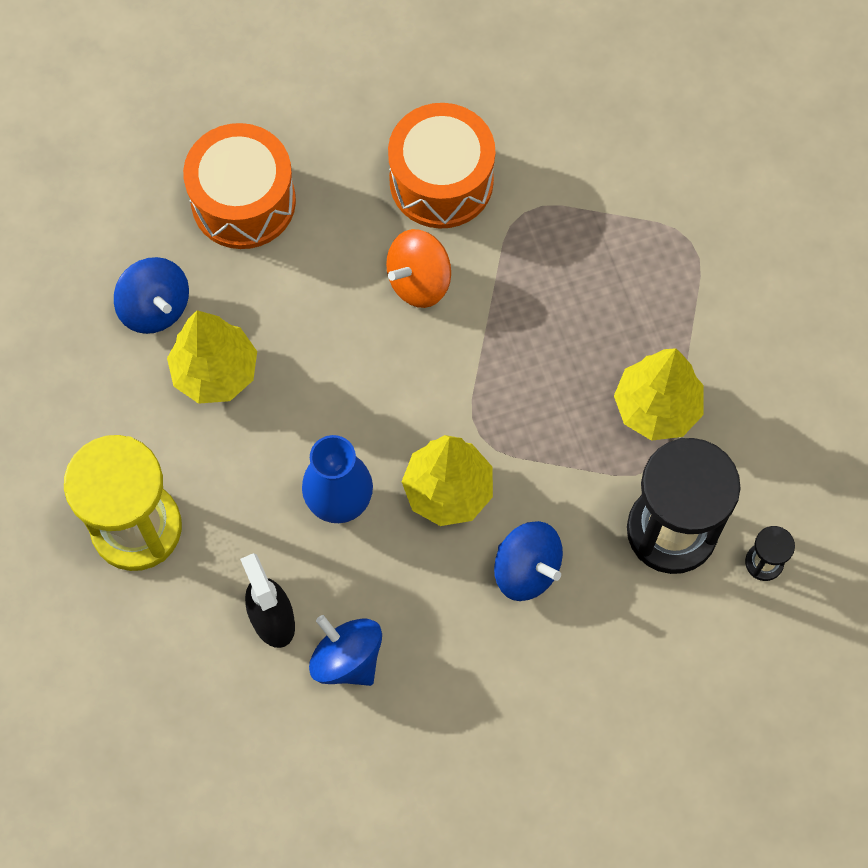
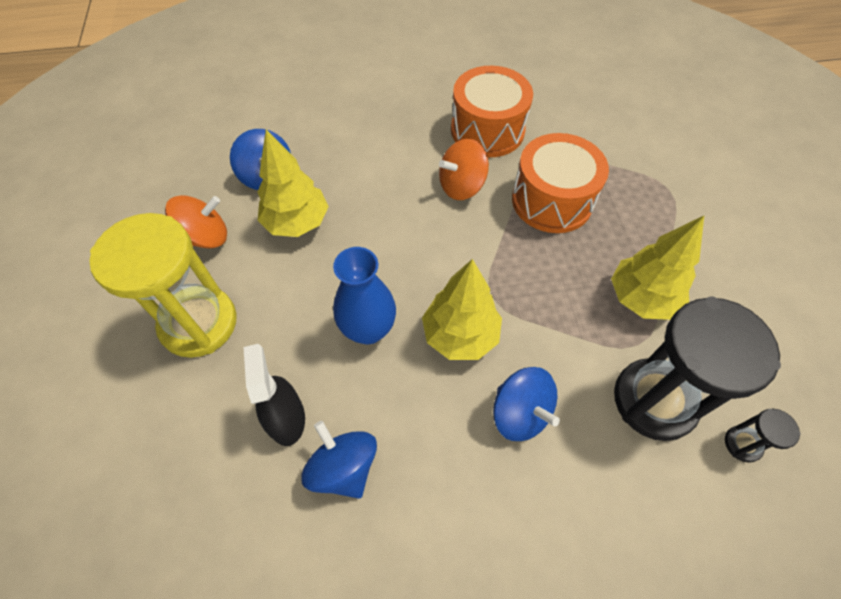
camera: 10 degrees right, 10 degrees down
(104, 412) = (206, 237): none -> orange spinning top
(243, 201) = (348, 124): orange drum -> orange drum (552, 200)

